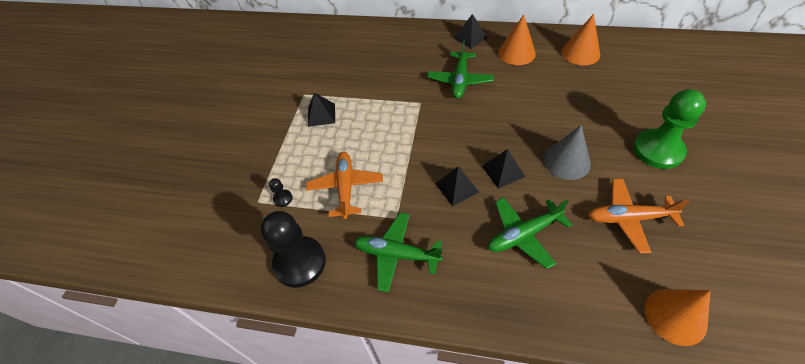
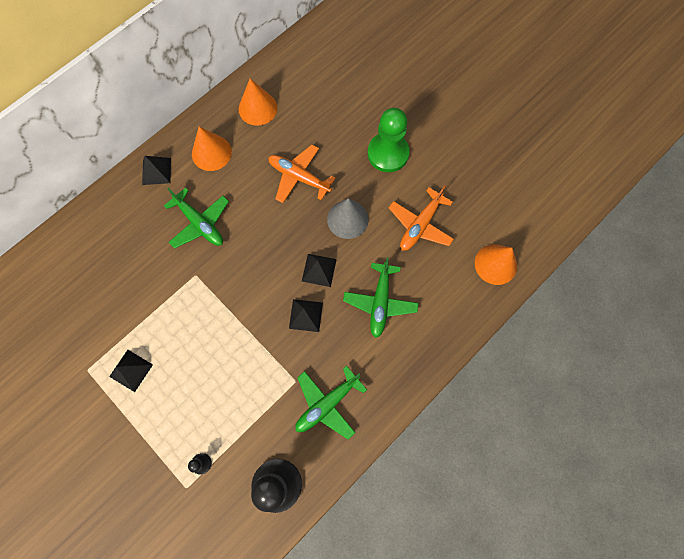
camera: 60 degrees left, 20 degrees up
(345, 187) = (234, 402): orange plane -> orange plane (299, 177)

